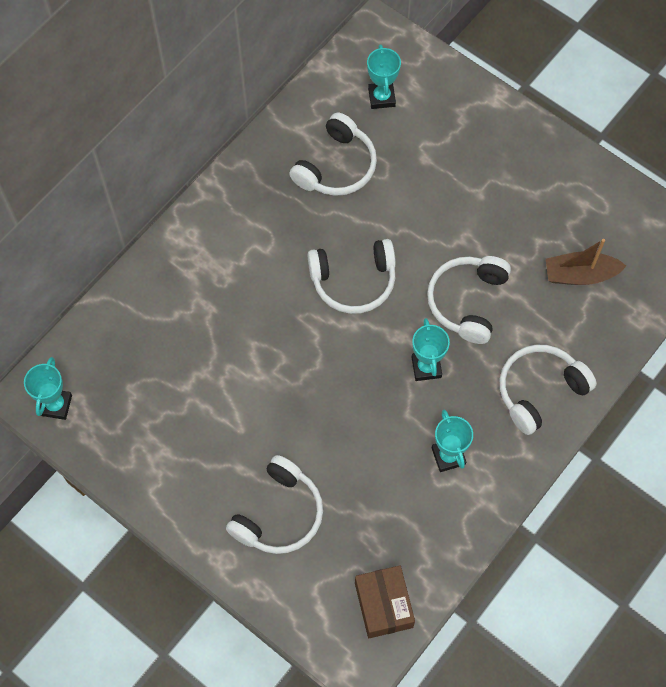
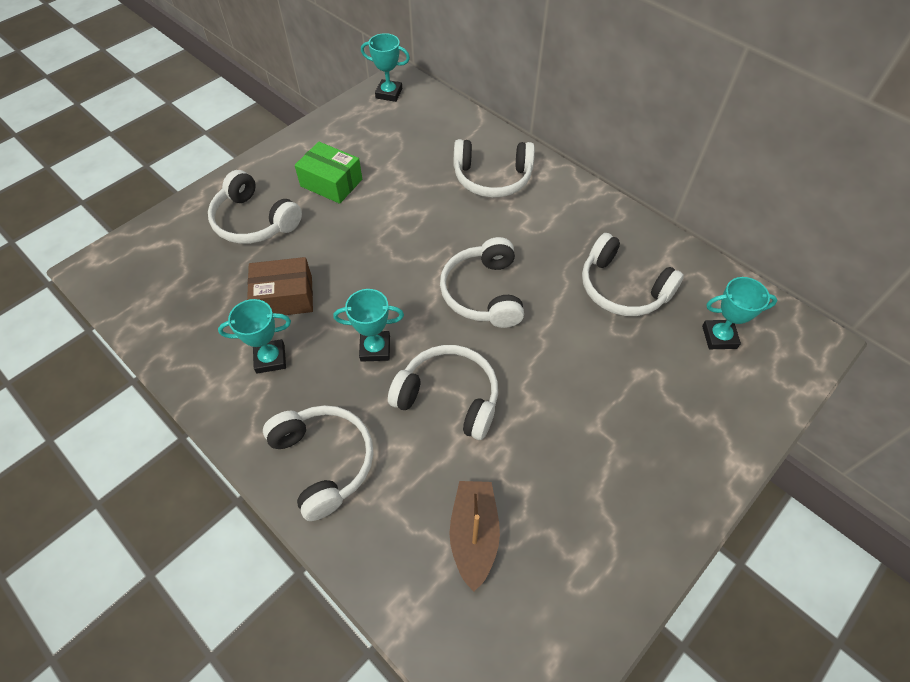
camera: 95 degrees right, 10 degrees down
(199, 281) = (492, 178): none -> white headphones
(215, 444) = (331, 183): none -> green box
(383, 605) = (140, 290): brown box -> brown box (284, 297)

